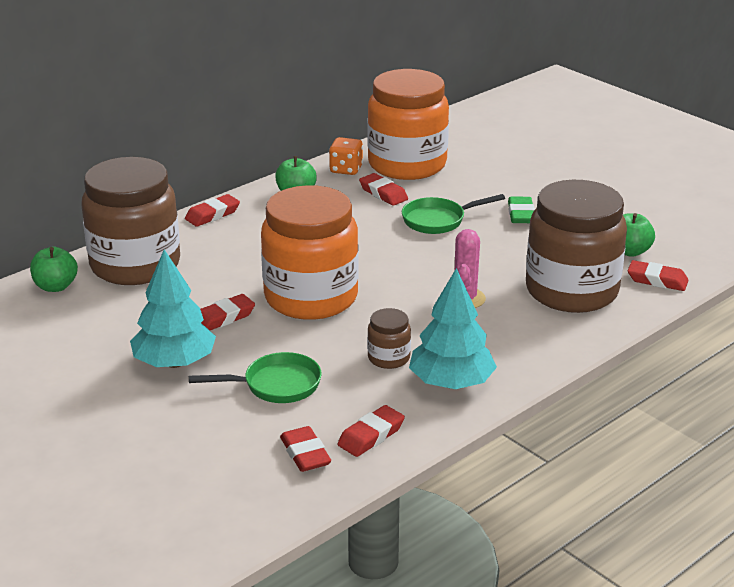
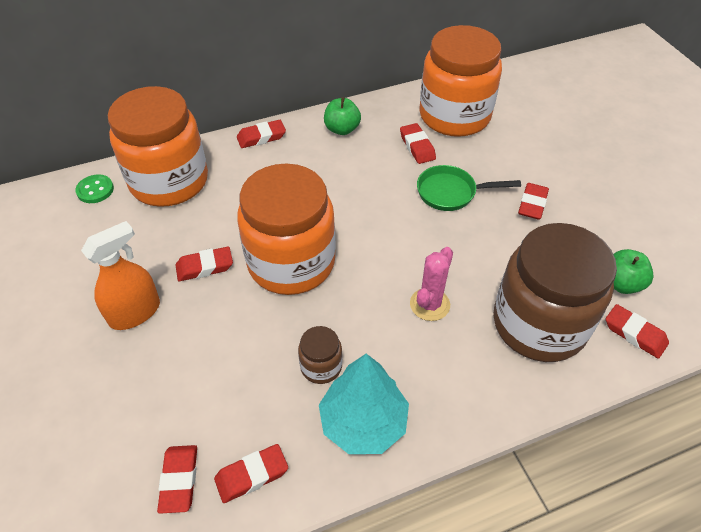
camera: 20 degrees right, 20 degrees up
(56, 286) = (95, 190): green apple -> green button
(135, 265) = (169, 181): brown jar -> orange jar
(175, 362) = (135, 313): turquoise tree -> orange spray bottle
(276, 385) = (203, 371): green pan -> none
(346, 169) = (398, 110): orange dice -> none
(521, 214) = (532, 204): green eraser -> red eraser

